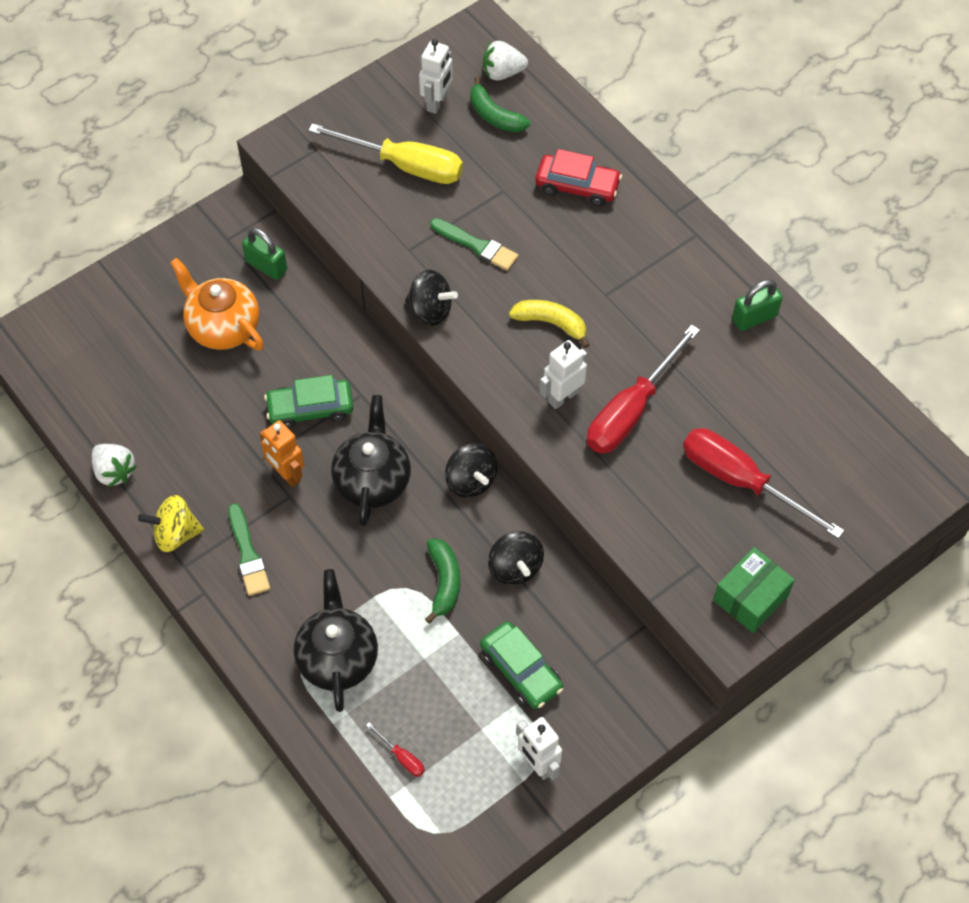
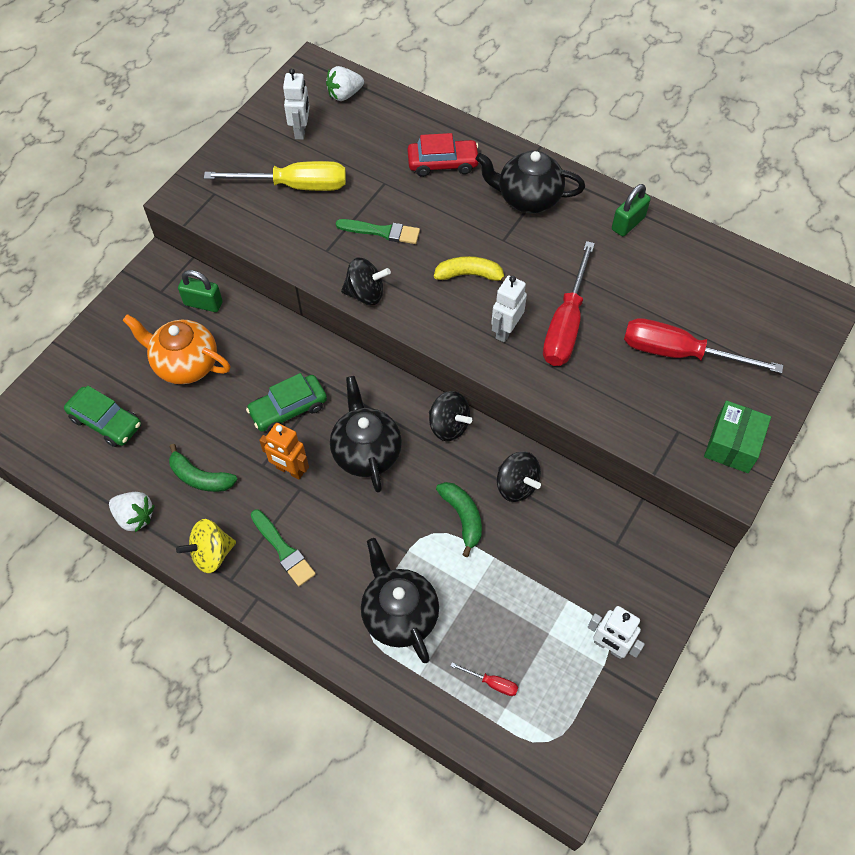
camera: 20 degrees left, 0 degrees up
(494, 116) = (352, 128): green banana -> green banana (200, 477)
(521, 670) = (559, 570): green car -> green car (106, 422)
(654, 255) = (527, 198): none -> black teapot

